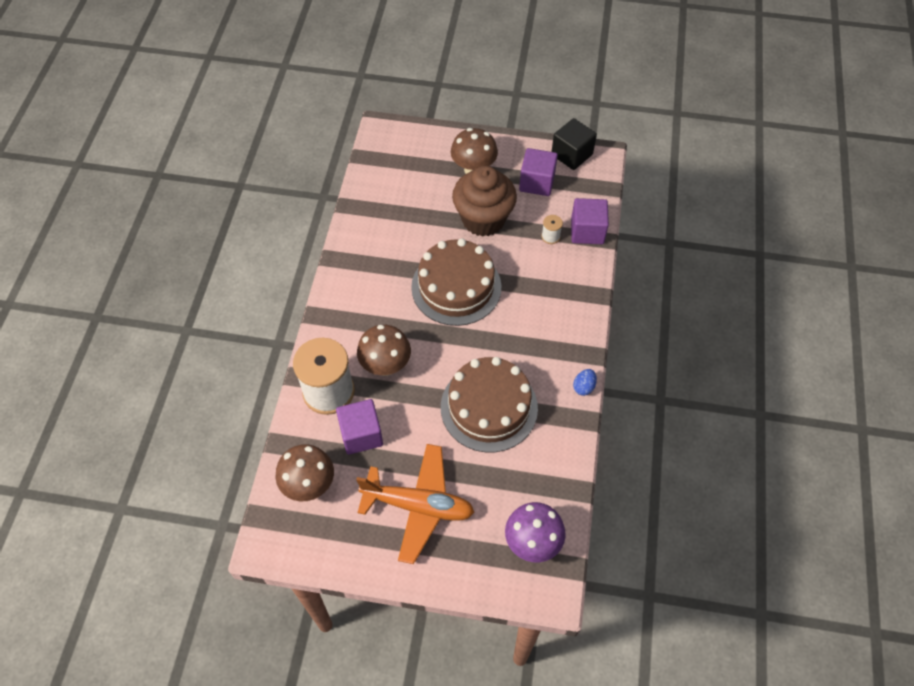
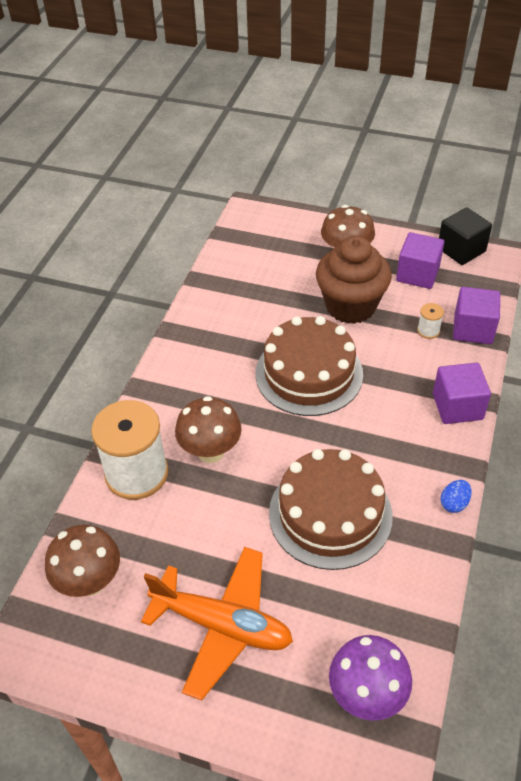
camera: 10 degrees right, 10 degrees down
(361, 434) = (166, 528): purple cube -> purple cube (457, 406)

